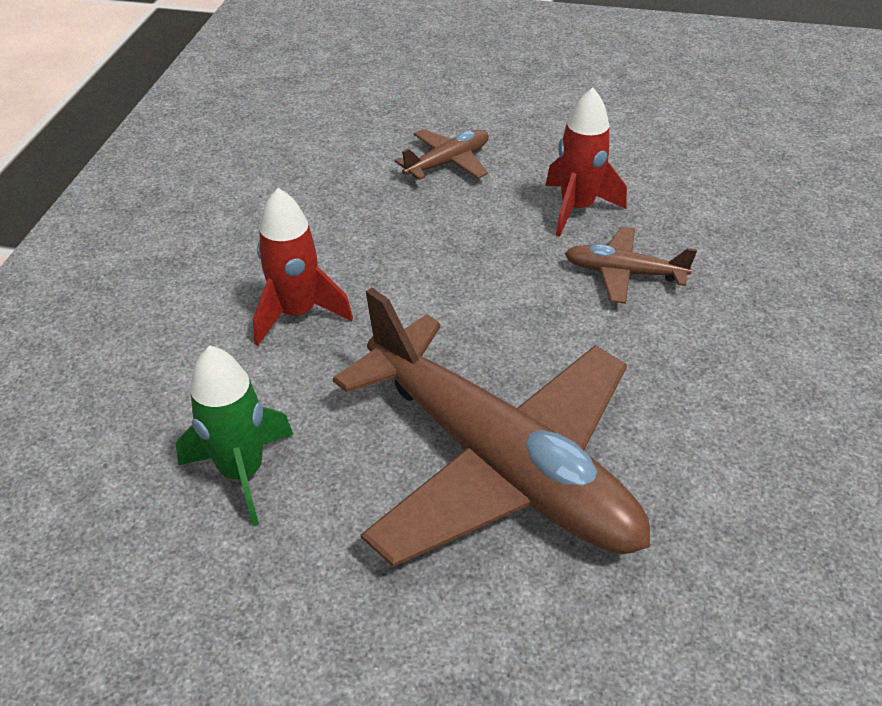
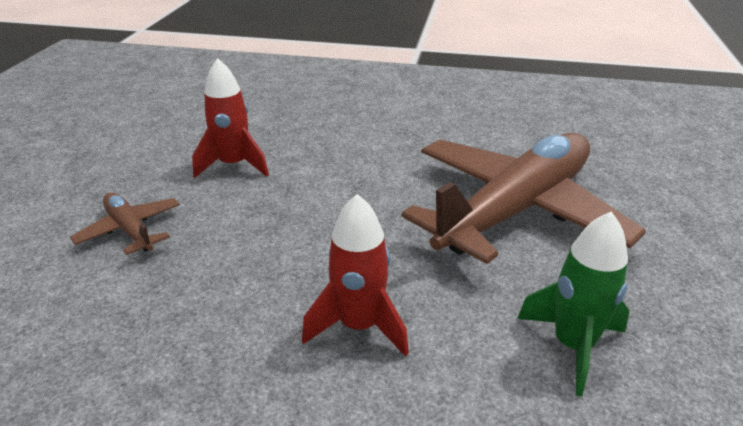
camera: 90 degrees left, 10 degrees down
(623, 273) = (319, 152): brown plane -> none

